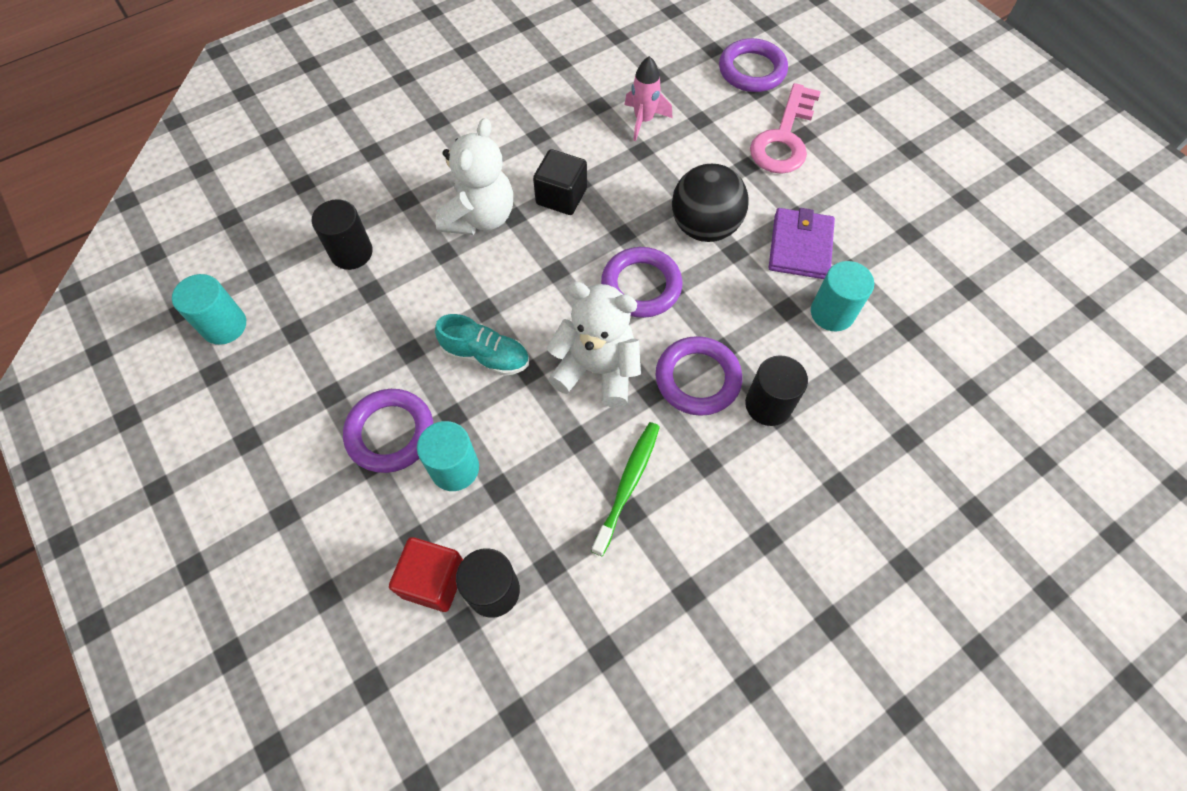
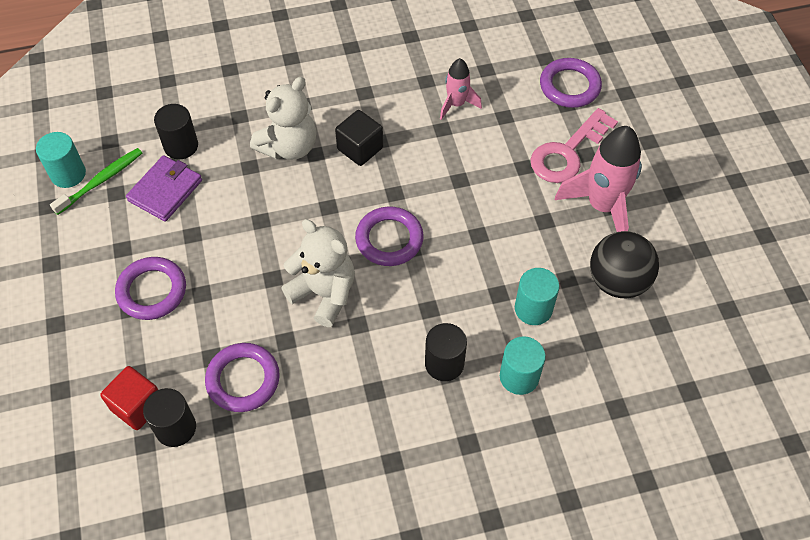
camera: 20 degrees right, 5 degrees down
(455, 468) = (186, 332): turquoise cylinder -> turquoise cylinder (519, 377)
(486, 356) = (245, 256): turquoise shoe -> none
(628, 484) = (307, 387): green toothbrush -> green toothbrush (101, 181)
(697, 379) = (398, 325): purple ring -> purple ring (243, 380)
(704, 227) = (463, 207): black ball -> black ball (617, 281)
(800, 246) = (534, 247): purple wallet -> purple wallet (165, 190)
(847, 183) = (602, 206): none -> pink rocket

